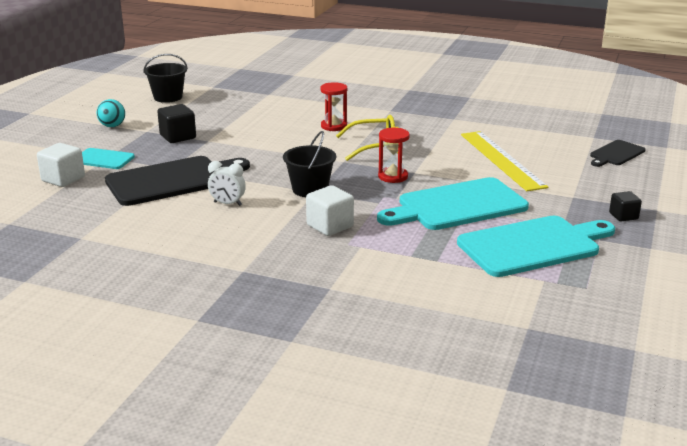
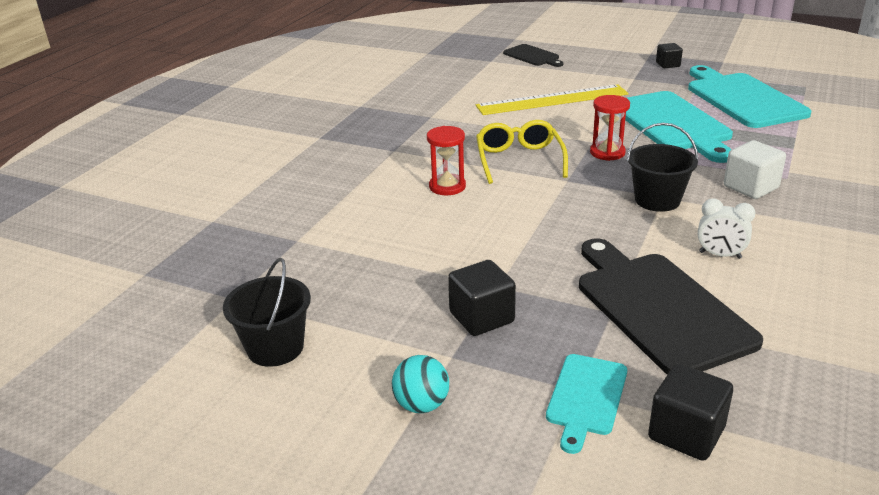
camera: 85 degrees left, 5 degrees up
(63, 179) = (686, 433): white cube -> black cube
(227, 204) = (720, 255): white clock -> white clock turned 90 degrees clockwise

